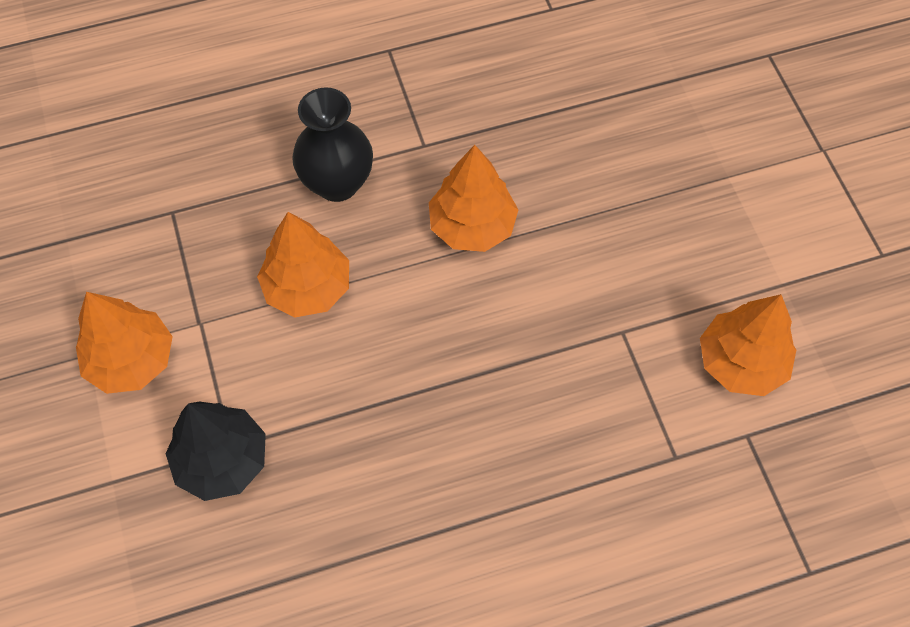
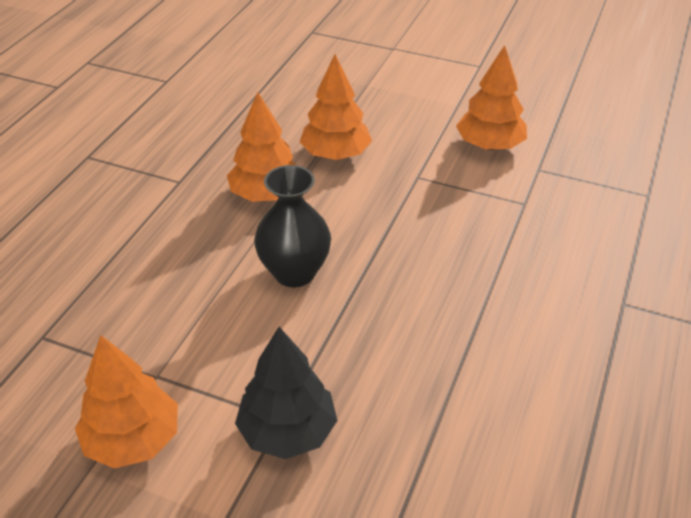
camera: 50 degrees left, 20 degrees down
(307, 287) = (206, 297): orange tree -> orange tree (335, 154)
(337, 183) = (148, 236): black vase -> black vase (294, 272)

